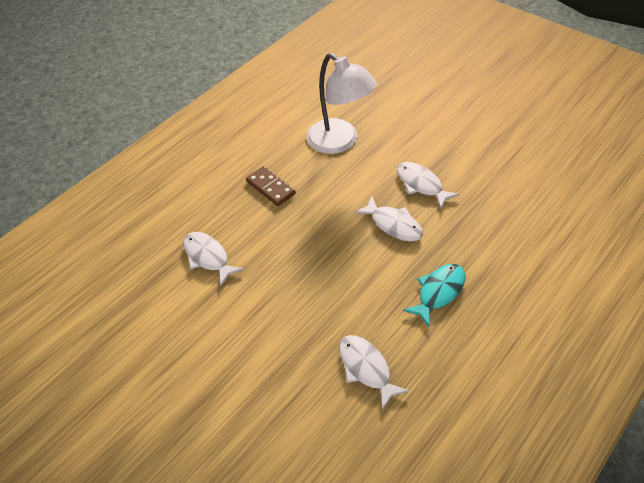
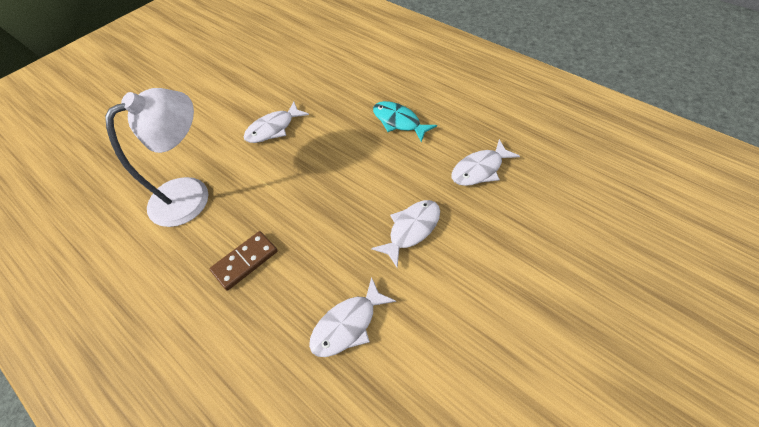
camera: 90 degrees left, 5 degrees up
(393, 225) = (320, 149): white fish -> white fish (411, 229)

